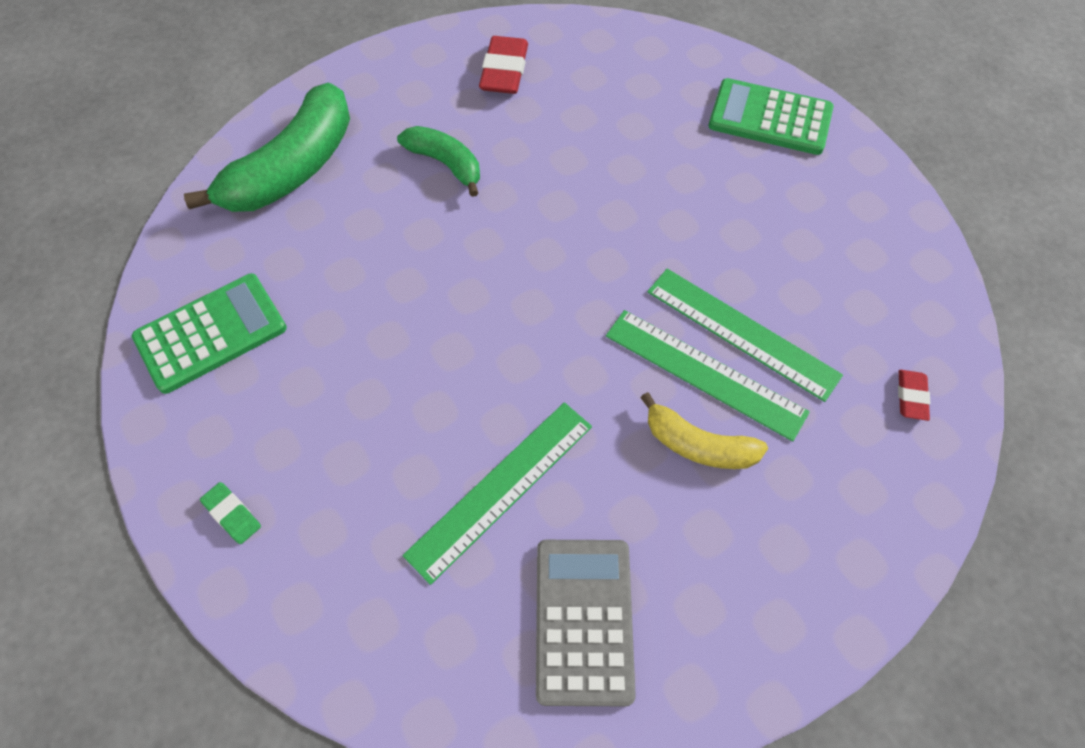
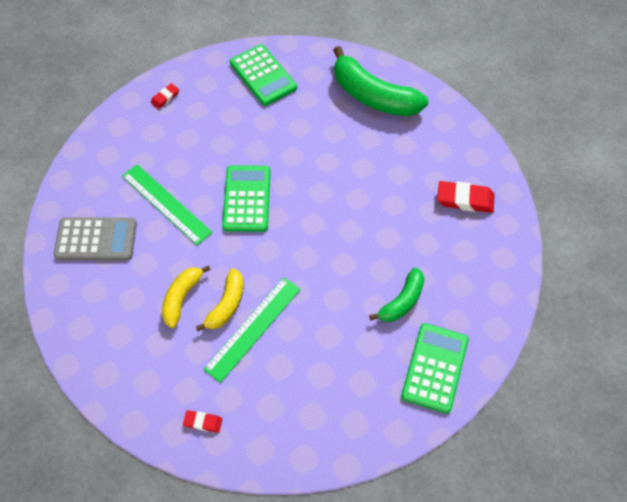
camera: 90 degrees right, 0 degrees up
(232, 514) = (165, 98): green eraser -> red eraser
(446, 164) = (380, 170): green banana -> green banana (402, 301)
(494, 350) = (247, 199): none -> green calculator
(704, 373) = (226, 305): green ruler -> yellow banana

